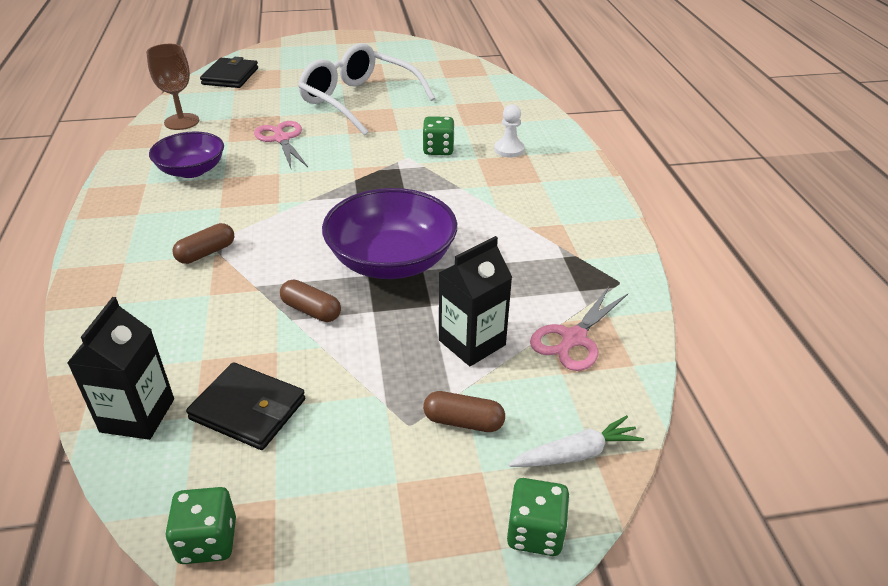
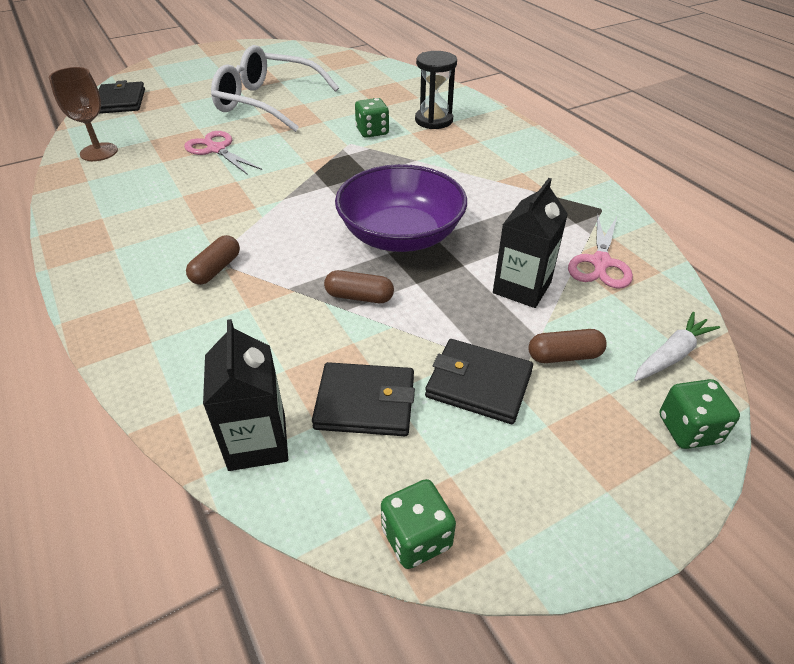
camera: 20 degrees left, 5 degrees up
(191, 170) = (143, 195): purple bowl -> none
(361, 423) = (478, 384): none -> black wallet
(509, 150) = (434, 120): white pawn -> black hourglass

